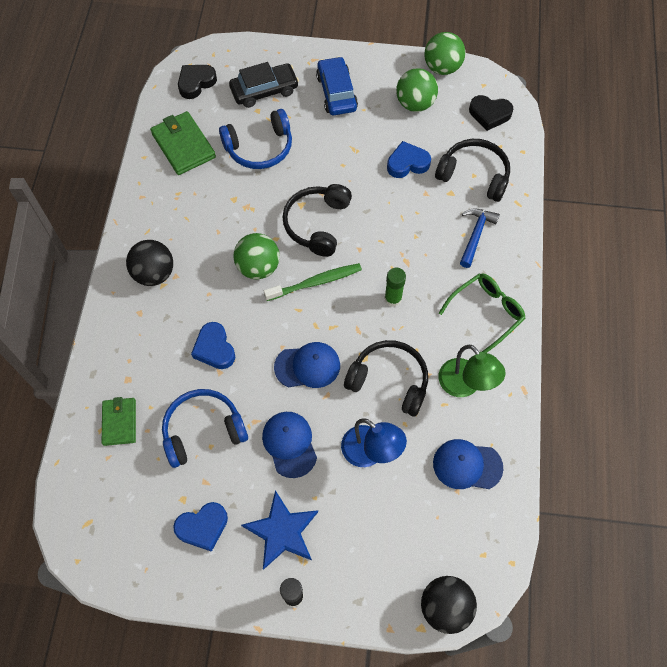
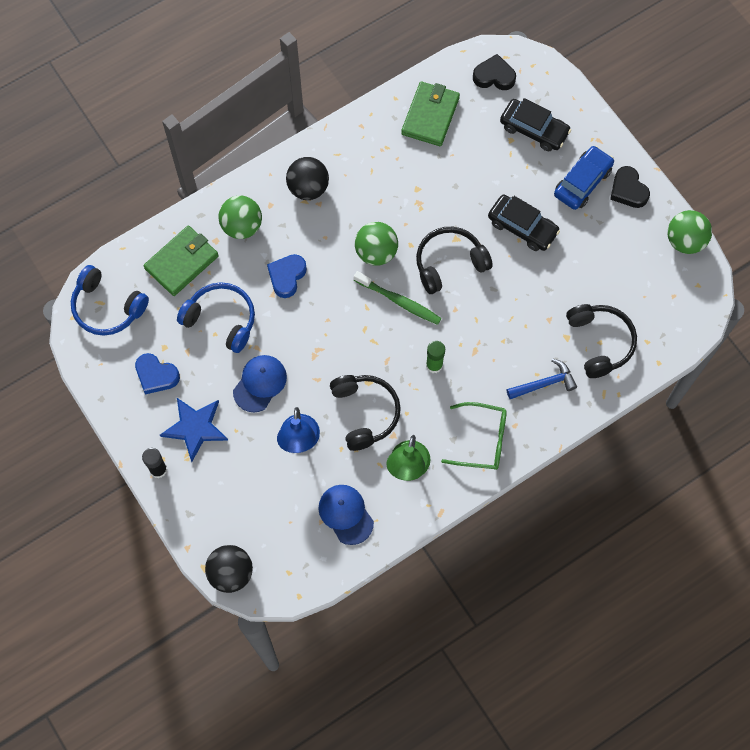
camera: 50 degrees right, 5 degrees up
(119, 422) = (182, 262): green wallet -> green wallet, size x1.54
(259, 148) = (478, 169): blue headphones -> blue headphones (107, 307)
(307, 366) = (328, 349): blue cap -> none
(334, 155) = (522, 227): none -> black car
(407, 163) = (564, 285): blue heart -> none
(415, 104) = (628, 248): green ball -> green ball (242, 226)
(489, 114) = (672, 311): black heart -> black heart (628, 190)

